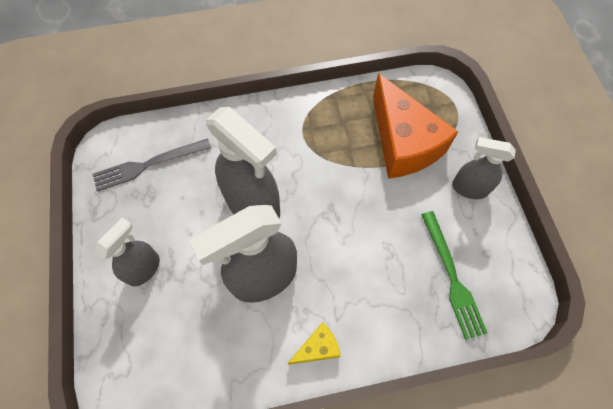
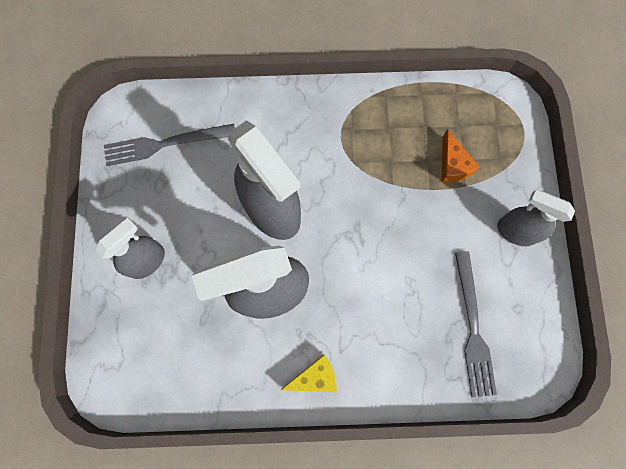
camera: 10 degrees right, 10 degrees up
(403, 143) = (452, 165): orange cheese -> orange cheese, size x0.44
(452, 277) = (472, 328): green fork -> grey fork

